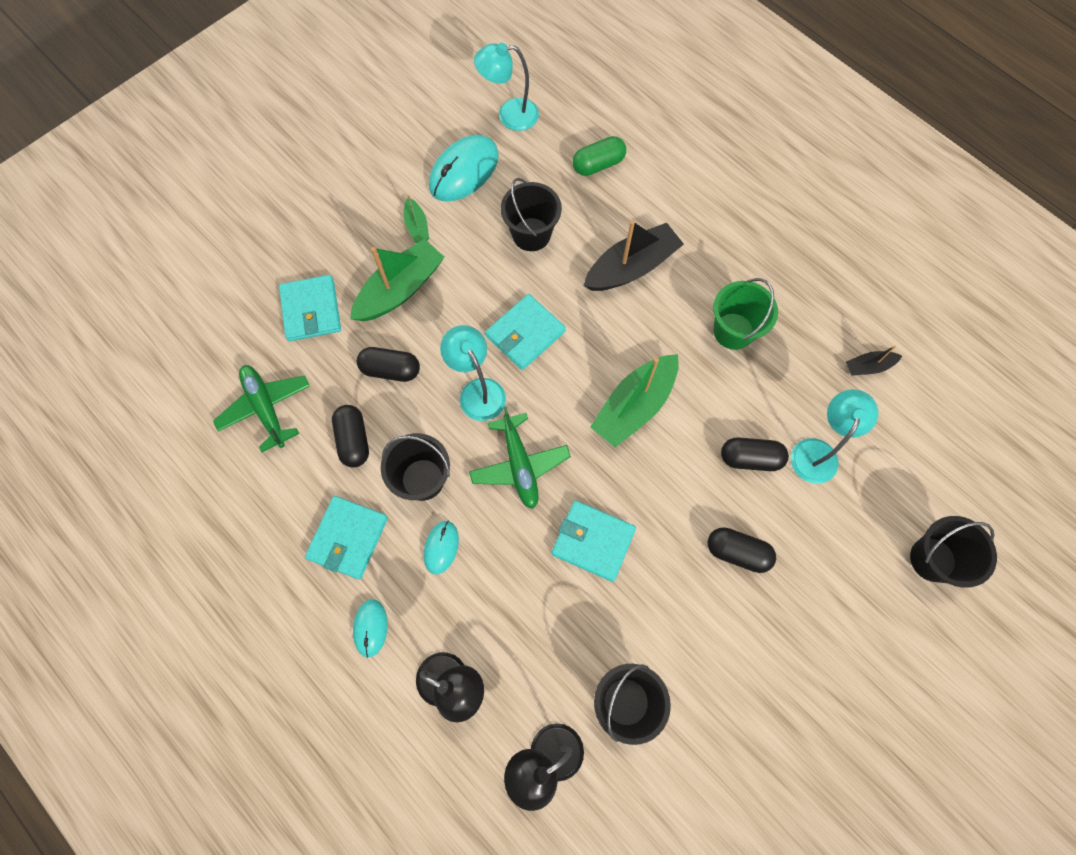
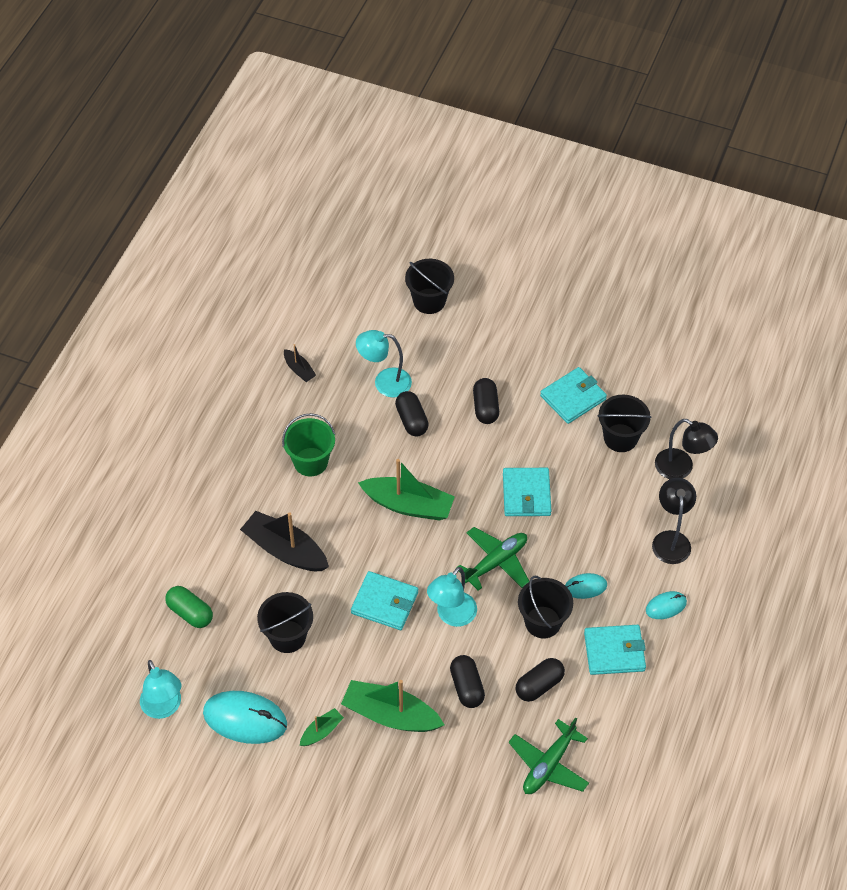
camera: 115 degrees left, 15 degrees down
(311, 310) = (445, 776): turquoise wallet -> turquoise wallet (573, 397)

